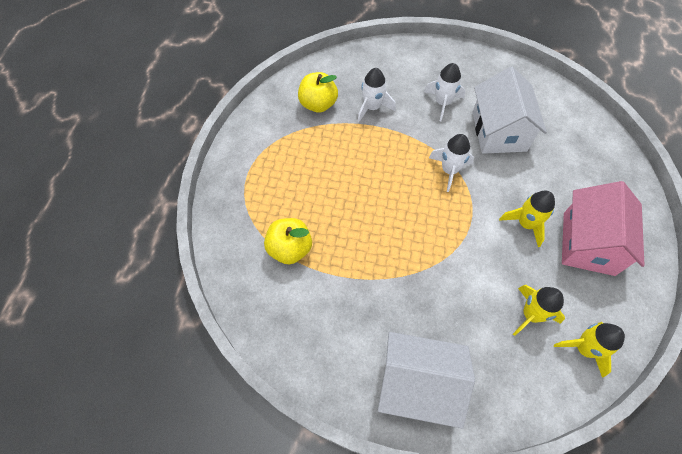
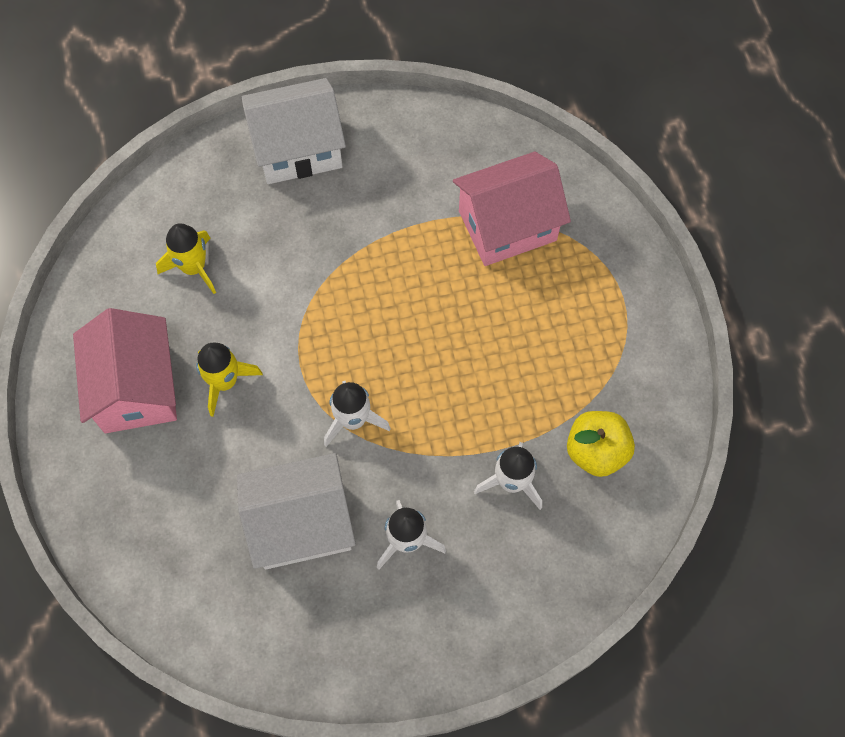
camera: 155 degrees right, 5 degrees up
(290, 249) = (507, 226): yellow apple -> pink house
(499, 131) = (301, 523): white house -> white house turned 75 degrees counterclockwise
(584, 348) = (126, 255): yellow rocket -> none

